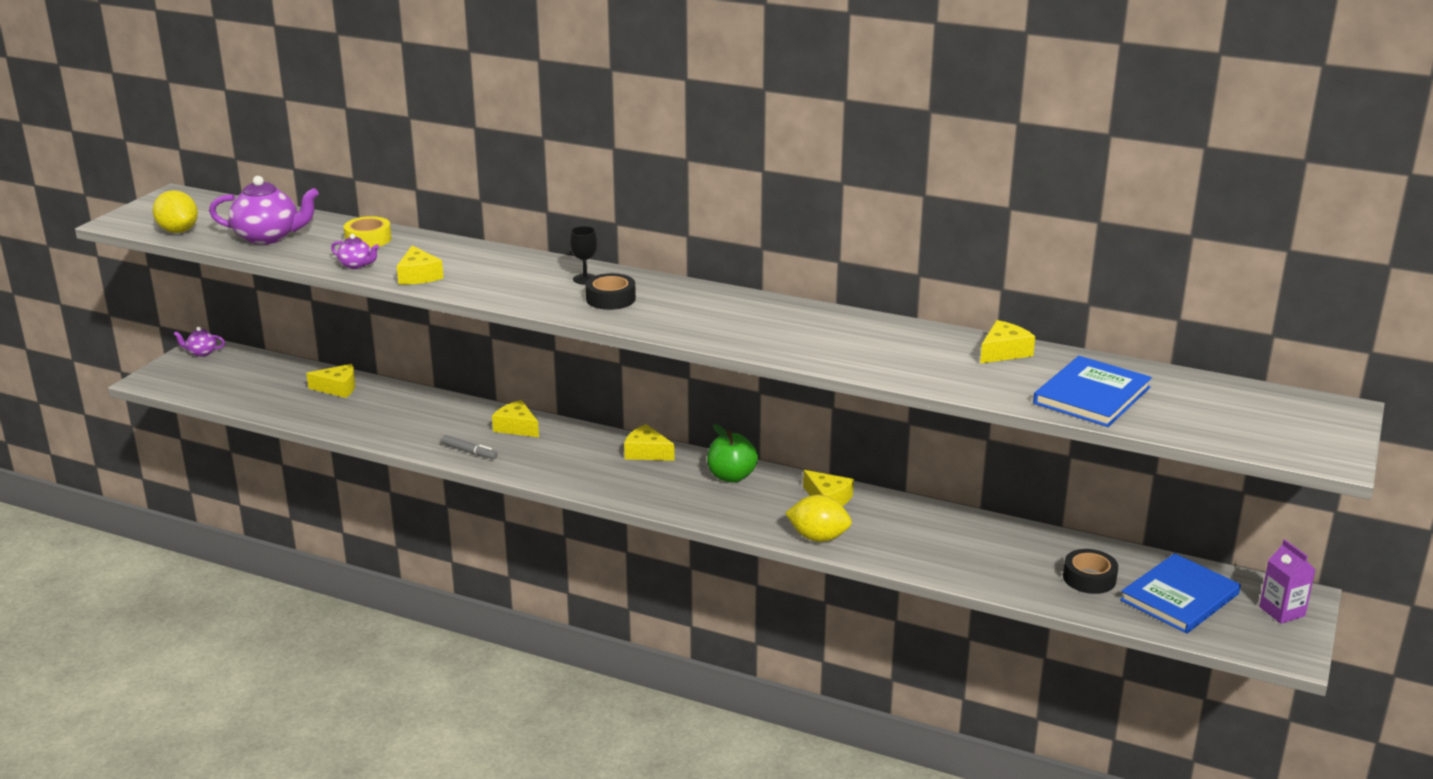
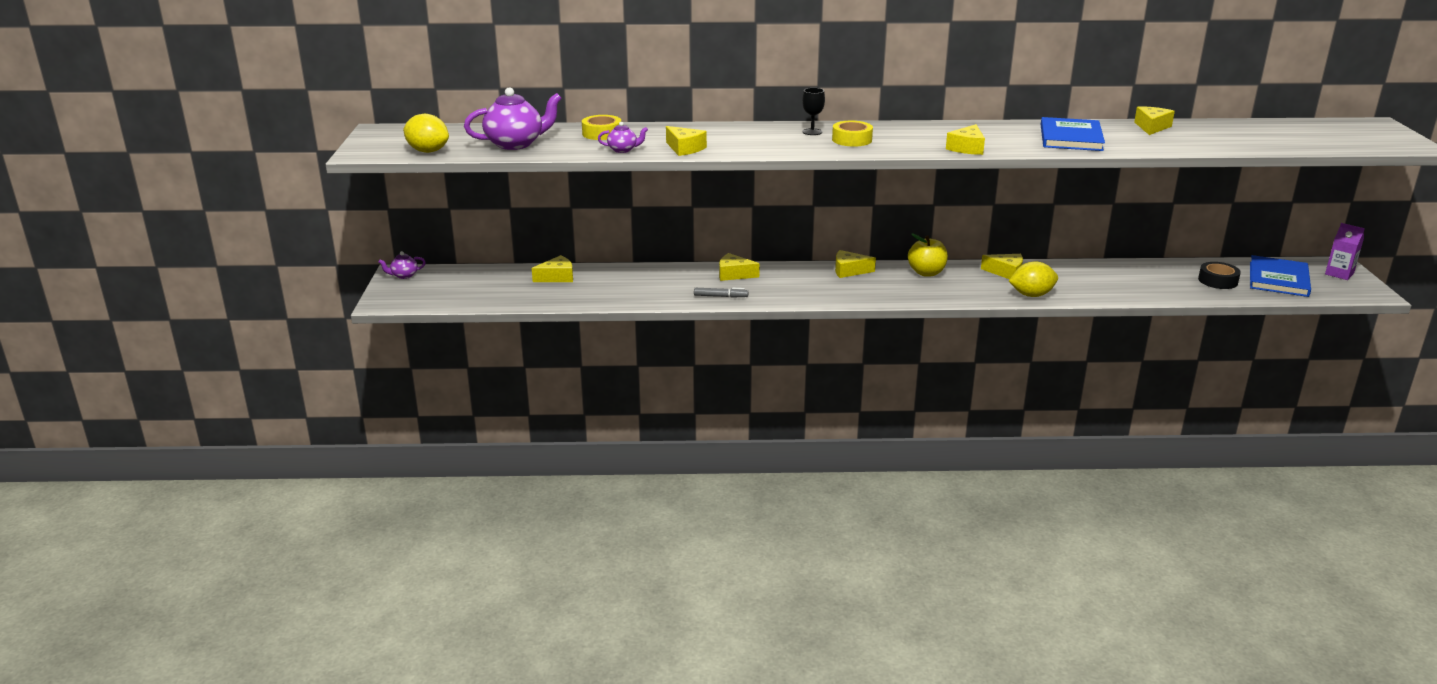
camera: 25 degrees left, 0 degrees up
(610, 299) = (852, 140): black tape -> yellow tape
(721, 337) = (967, 148): none -> yellow cheese
(731, 476) = (926, 273): green apple -> yellow apple
(1092, 395) = (1241, 140): blue book -> blue book (1071, 138)

